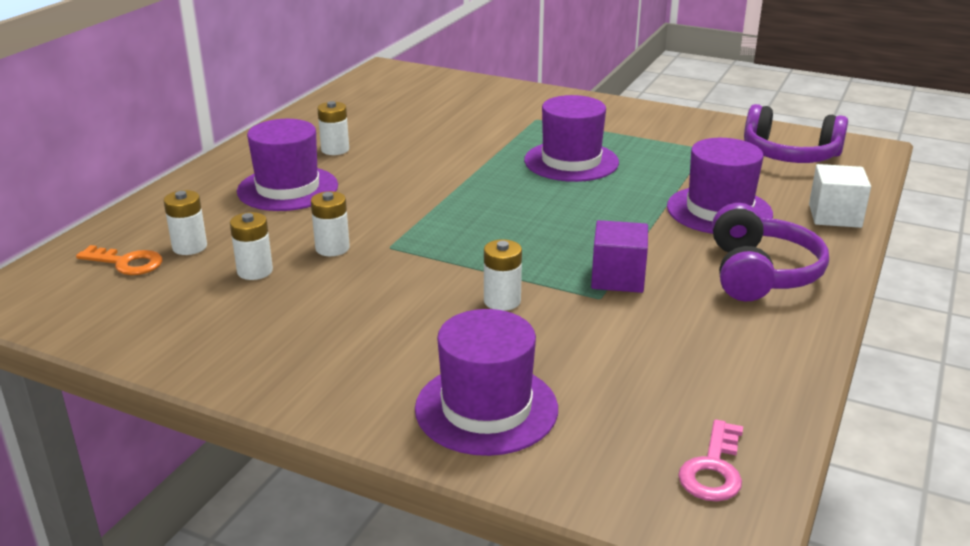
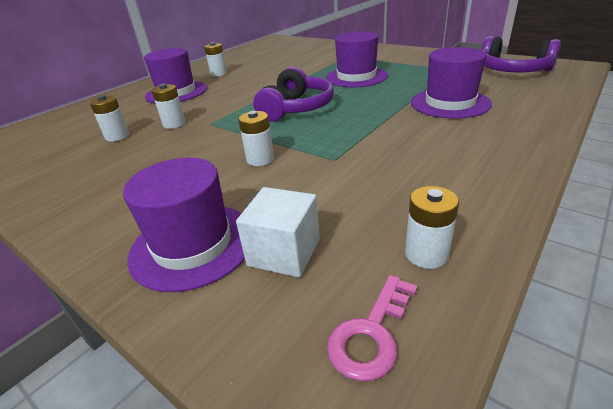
camera: 15 degrees right, 5 degrees up
(126, 263) = (52, 130): orange key -> none
(189, 247) = (94, 122): white battery -> white battery (426, 254)
(618, 278) = (355, 146): purple cube -> none
(760, 273) = (472, 145): purple headphones -> purple headphones (296, 108)
(834, 216) = (543, 106): white cube -> white cube (284, 252)

